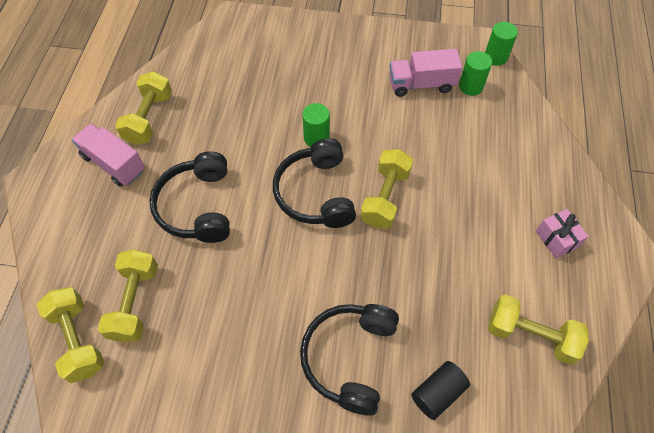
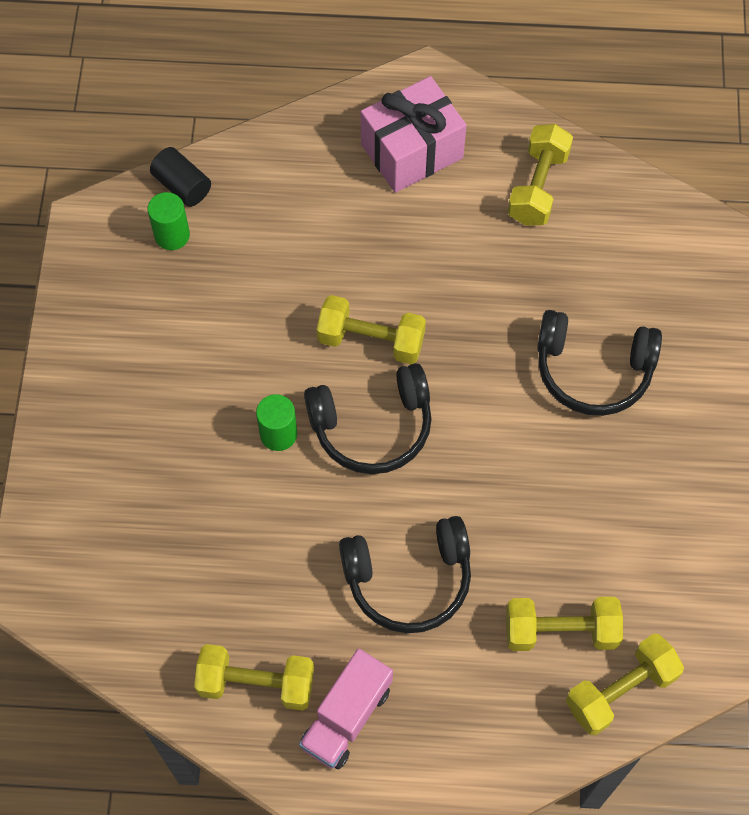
camera: 95 degrees left, 5 degrees up
(421, 84) = (170, 299): pink truck -> none
(437, 393) = (618, 279): black cylinder -> black cylinder (182, 186)
(495, 57) = (113, 201): green cylinder -> none
(557, 239) = (412, 151): pink gift -> pink gift, size x1.94

